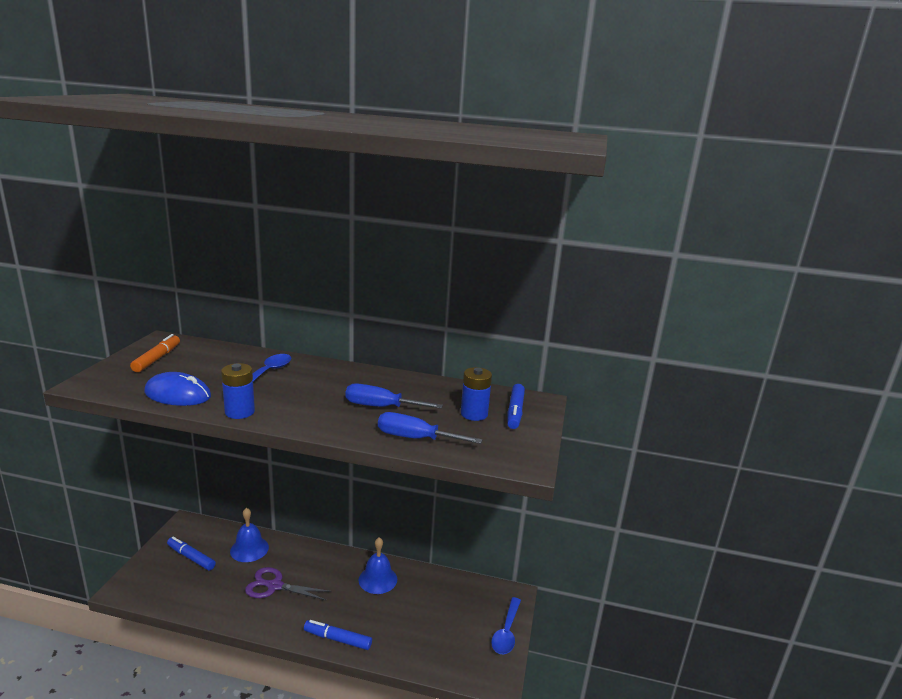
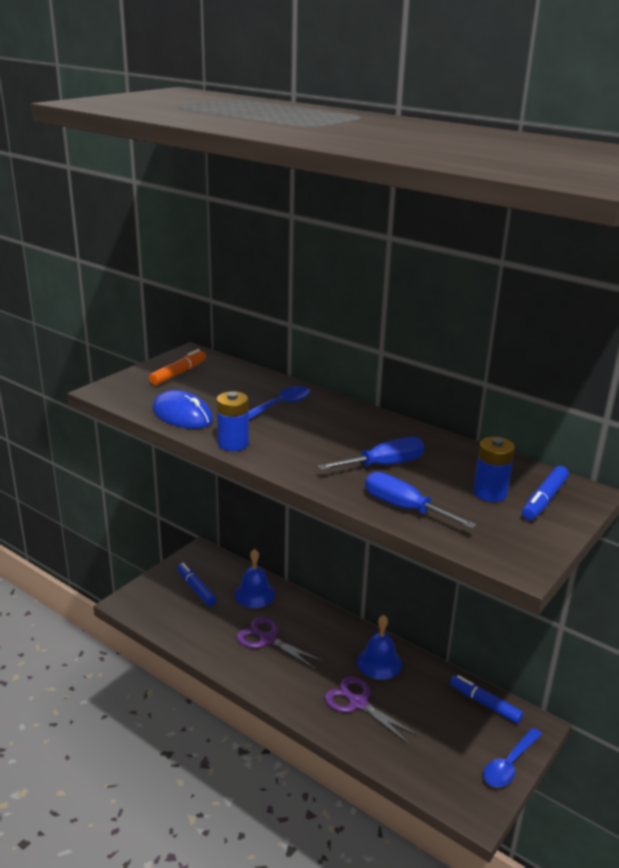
camera: 25 degrees right, 5 degrees up
(337, 639) = (314, 712): blue marker -> blue marker (485, 703)
(372, 619) = (358, 703): none -> purple scissors
(381, 407) = (384, 465): blue screwdriver -> blue screwdriver turned 120 degrees clockwise

